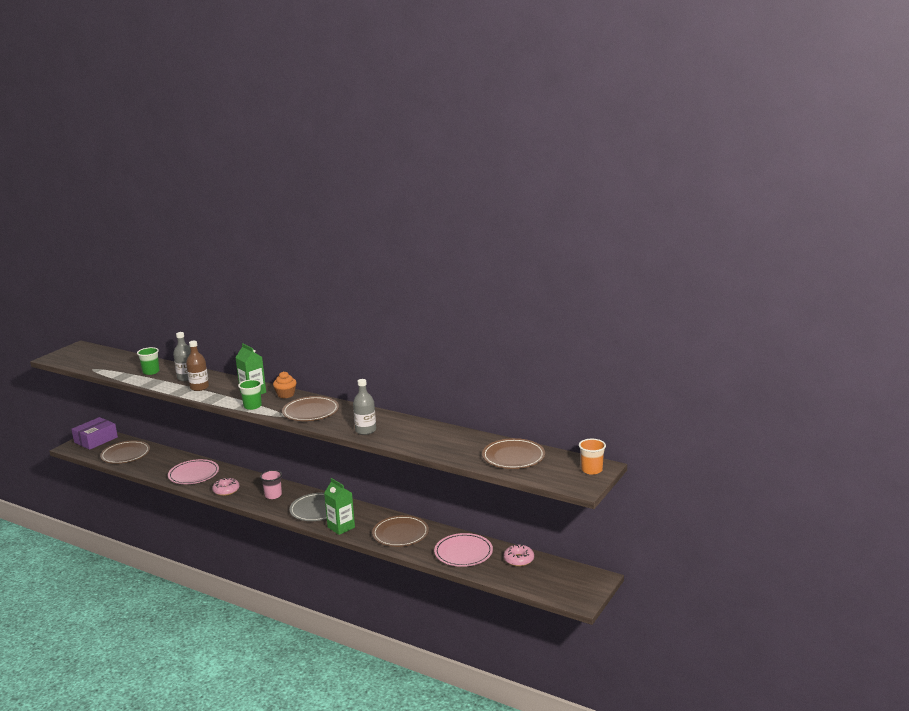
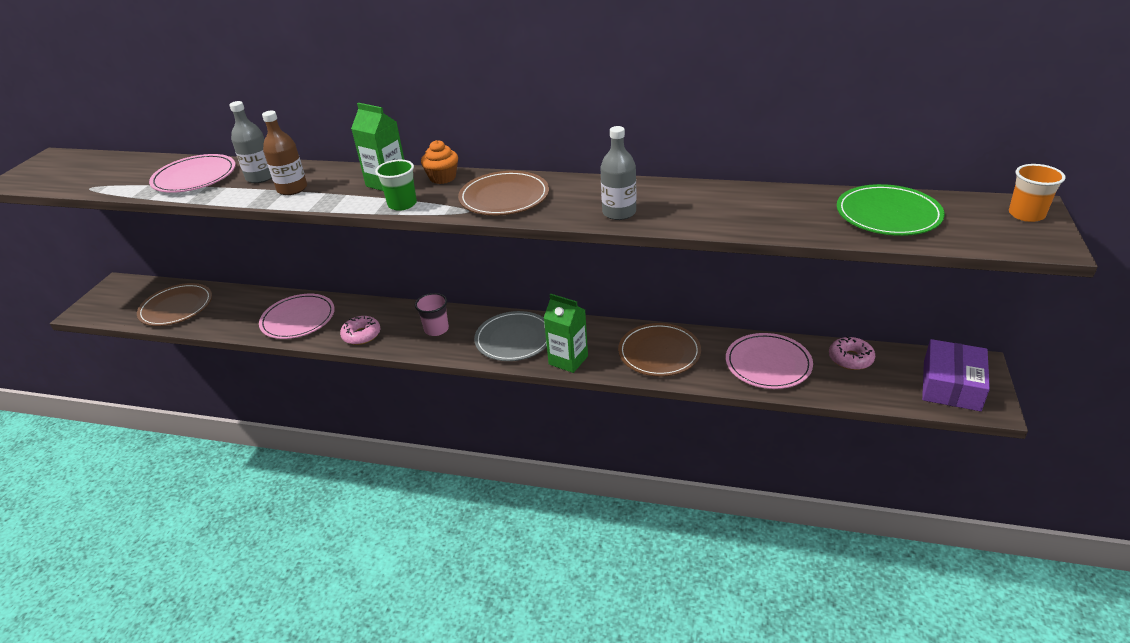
camera: 15 degrees left, 15 degrees up
(96, 440) = (119, 293): purple box -> purple box (951, 385)
(151, 372) = (194, 177): green cup -> pink plate
(513, 456) = (888, 214): brown plate -> green plate

